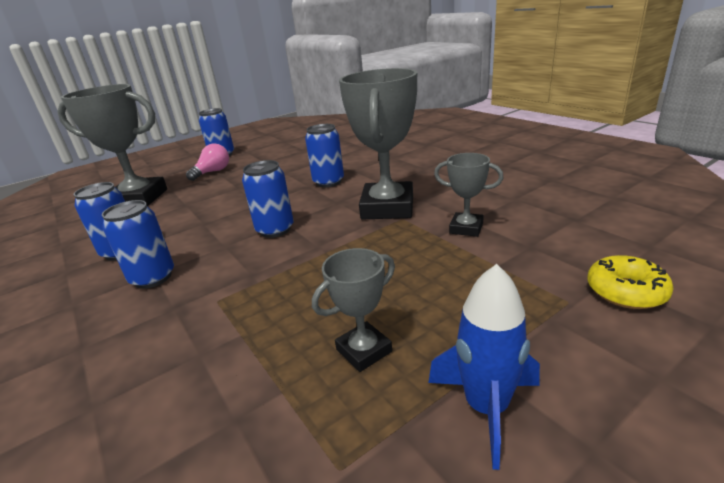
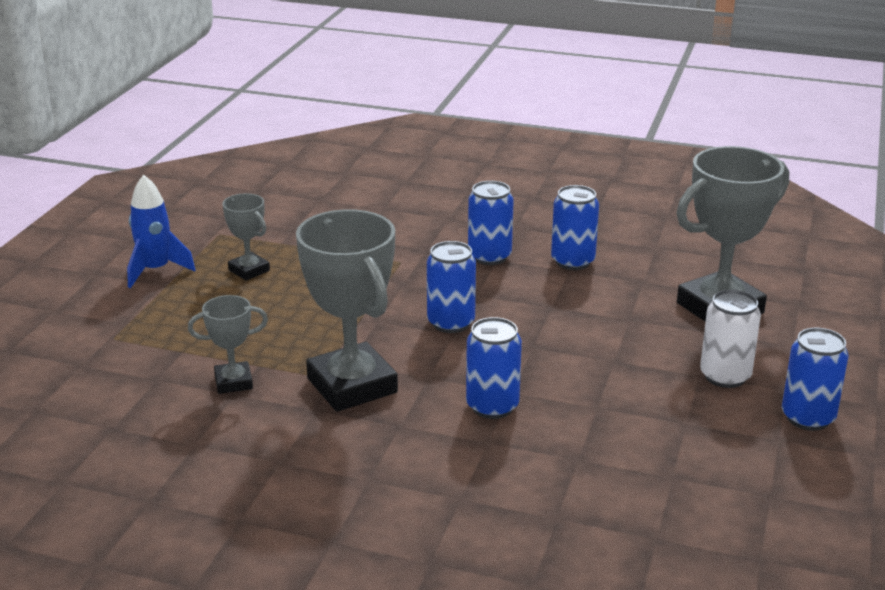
camera: 140 degrees right, 0 degrees up
(213, 172) = (725, 376): pink light bulb -> white can
(364, 350) = (249, 270): grey trophy -> grey trophy turned 60 degrees counterclockwise
(625, 291) = (67, 358): yellow donut -> none

